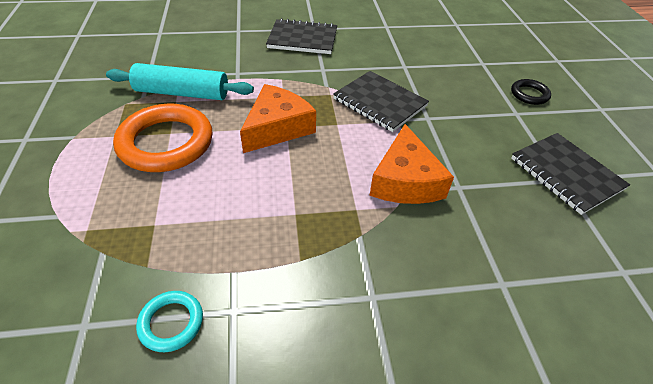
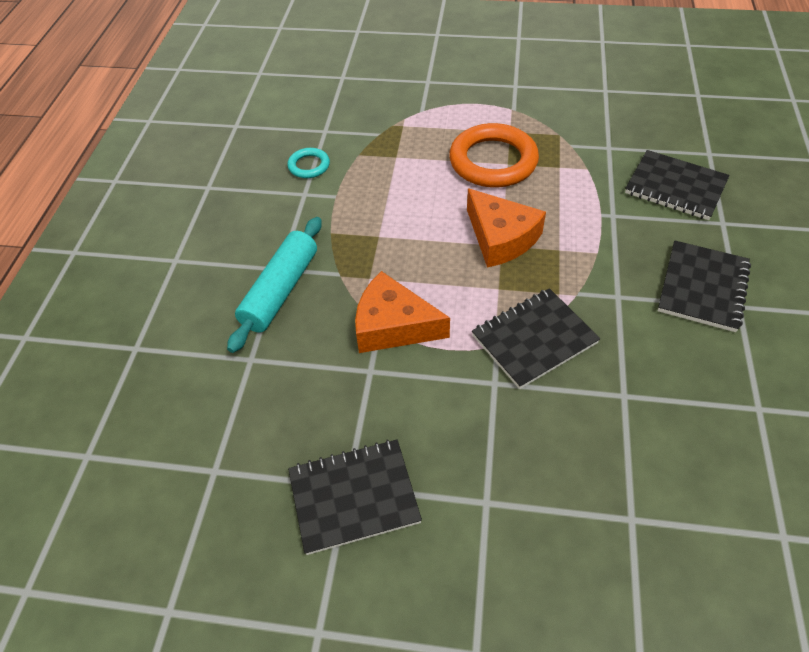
camera: 110 degrees right, 5 degrees up
(182, 93) = (573, 171): turquoise rolling pin -> turquoise rolling pin (280, 291)
(201, 46) = (675, 187): none -> black notebook
(529, 94) = (531, 549): black ring -> none

